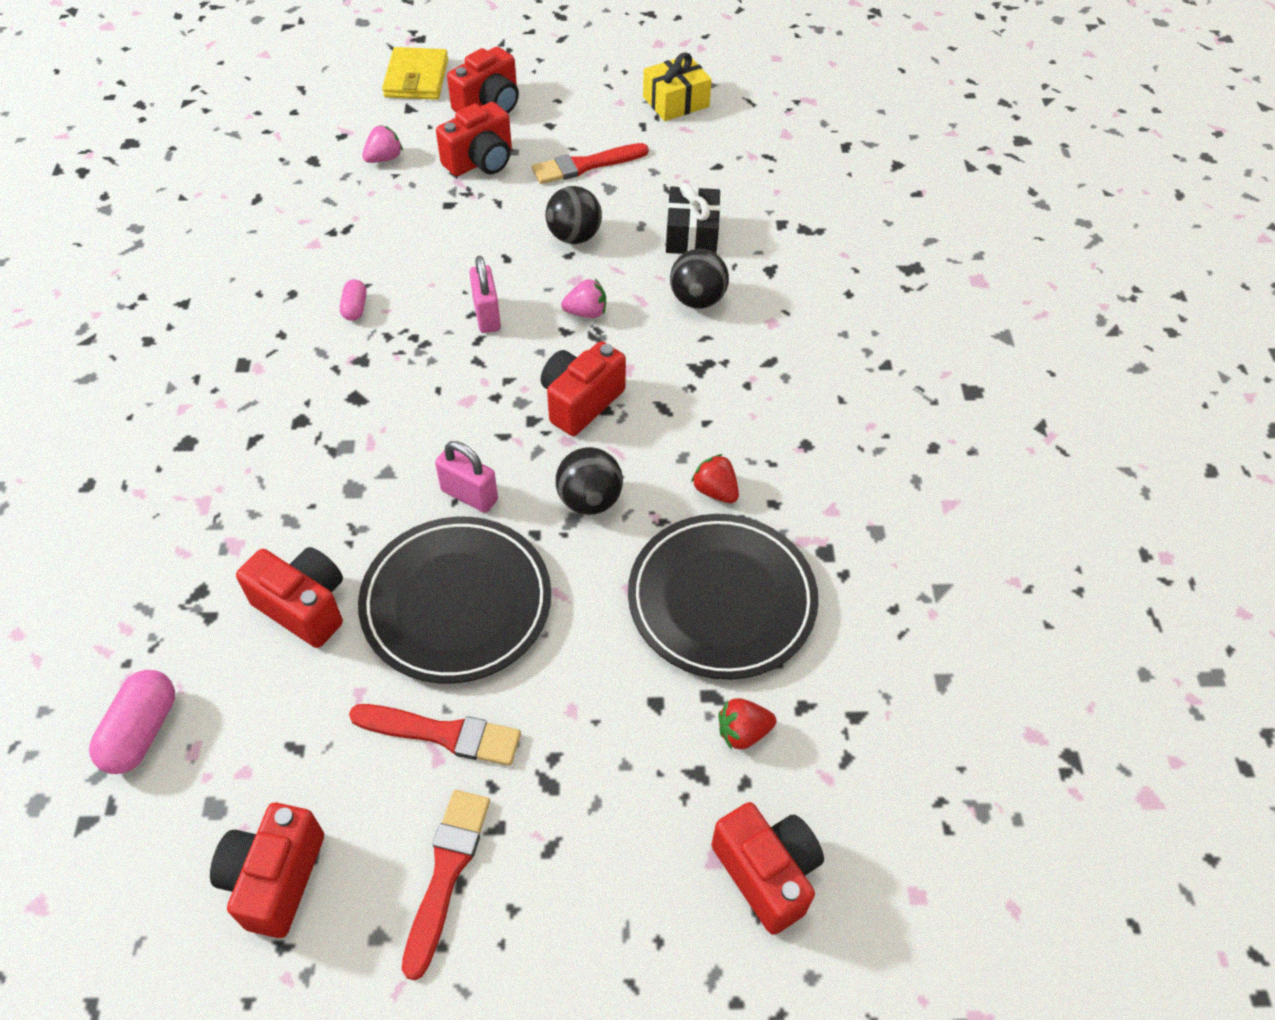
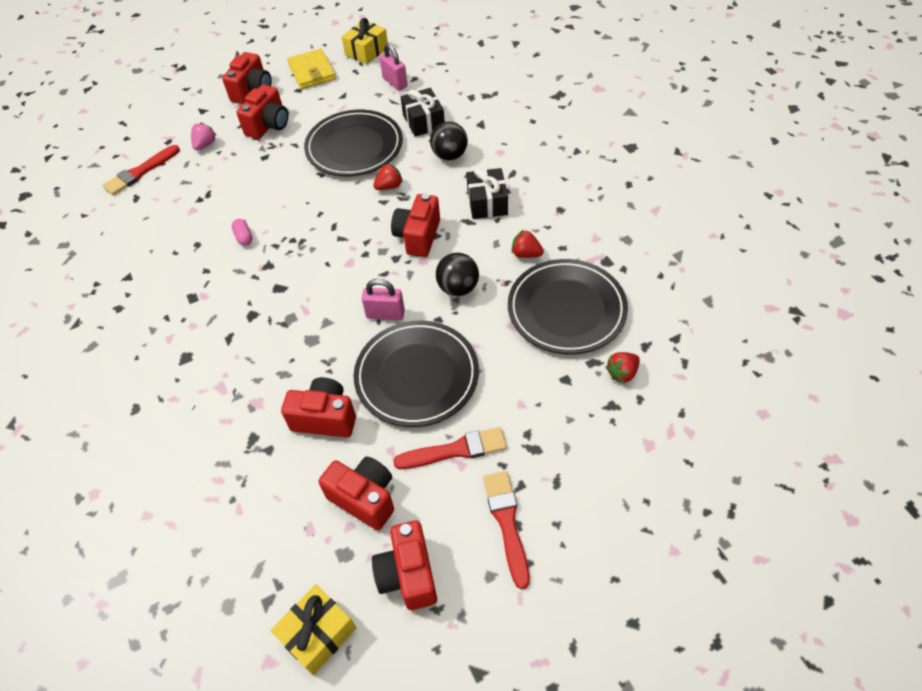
camera: 20 degrees left, 0 degrees up
(117, 899) = (318, 634): none -> yellow gift
(141, 731) = (269, 533): pink capsule -> none
(416, 78) = (195, 91): yellow wallet -> yellow wallet (312, 72)
(487, 315) = (330, 210): pink padlock -> pink padlock (395, 82)
(574, 236) = (354, 147): black ball -> black plate
(585, 165) = (335, 105): red brush -> red brush (140, 172)
(586, 312) = (389, 186): pink strawberry -> red strawberry
(707, 391) = (487, 202): none -> black gift
(766, 873) = (680, 439): red camera -> red camera (364, 498)

